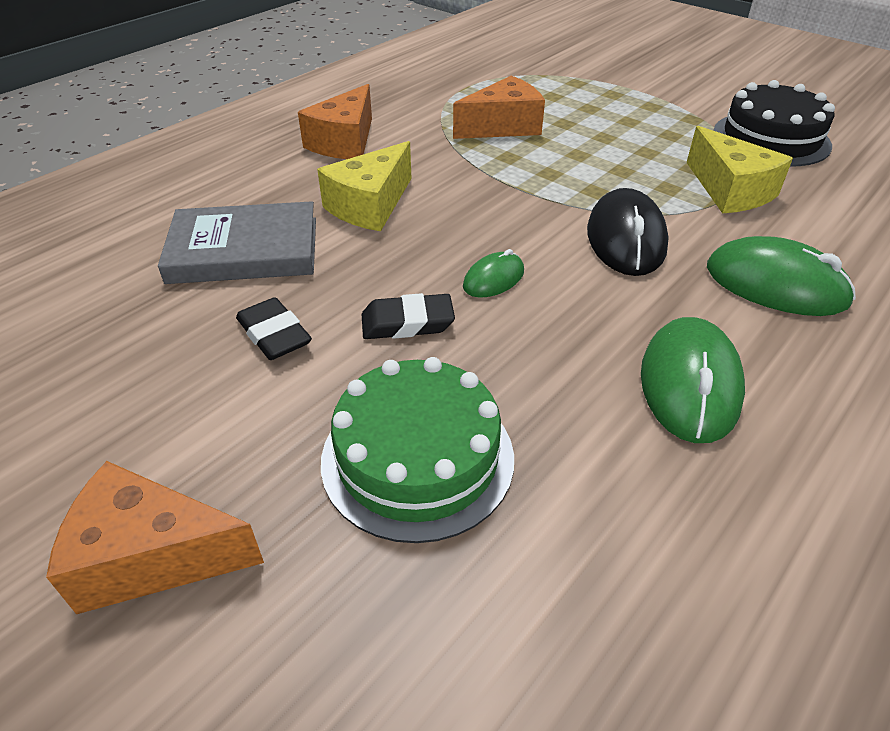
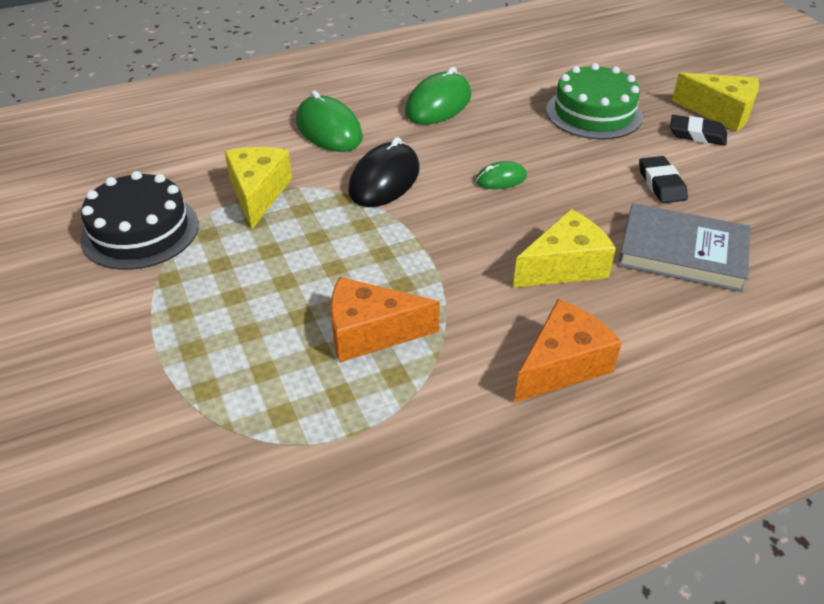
camera: 155 degrees left, 0 degrees up
(152, 556) = (720, 112): orange cheese -> yellow cheese
(407, 323) = (573, 168): black eraser -> black eraser (697, 134)

